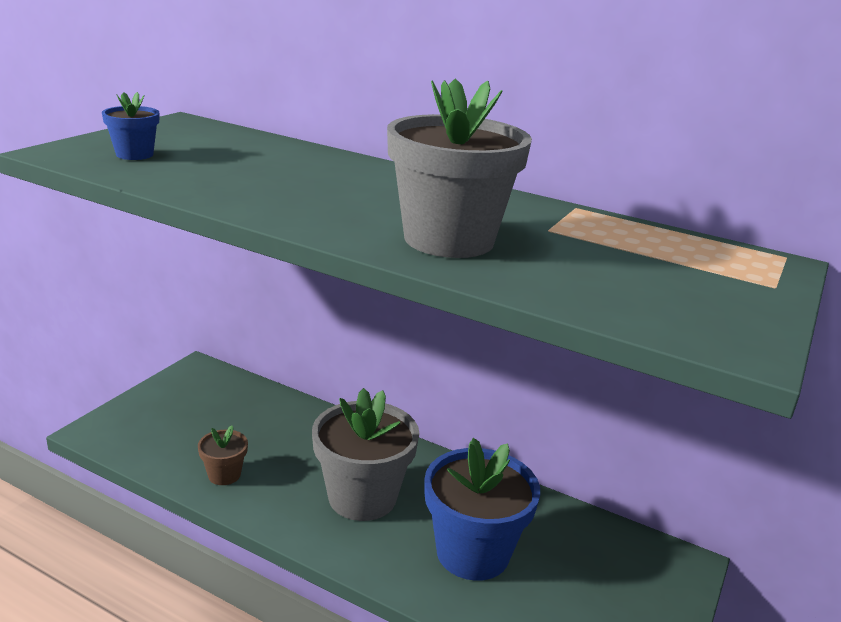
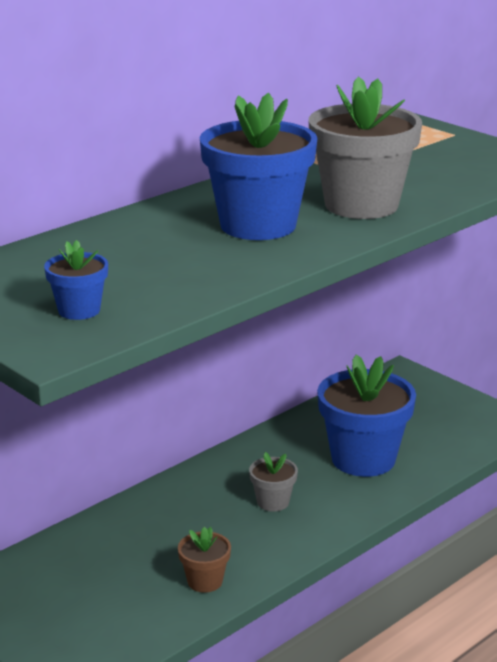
camera: 70 degrees left, 0 degrees up
(355, 199) = (258, 225): none -> blue flower pot
(362, 497) = (273, 502): grey flower pot -> grey flower pot, size x0.48

